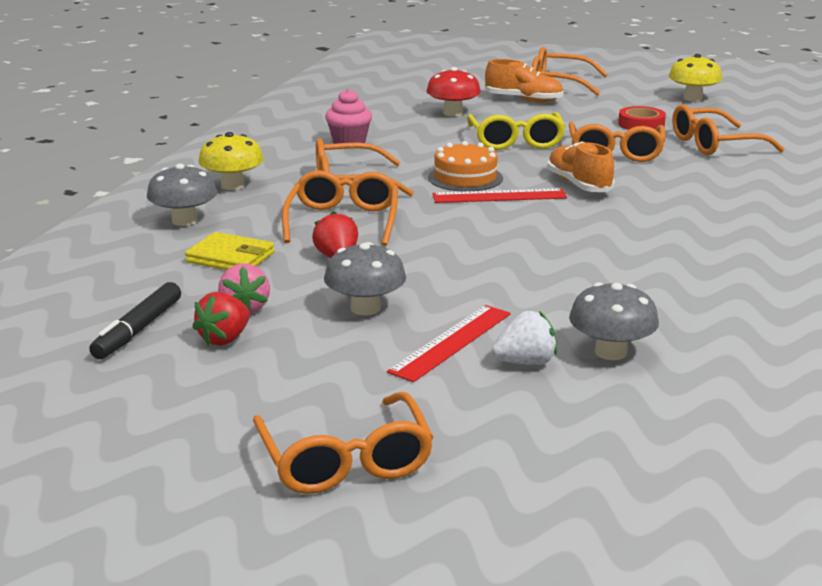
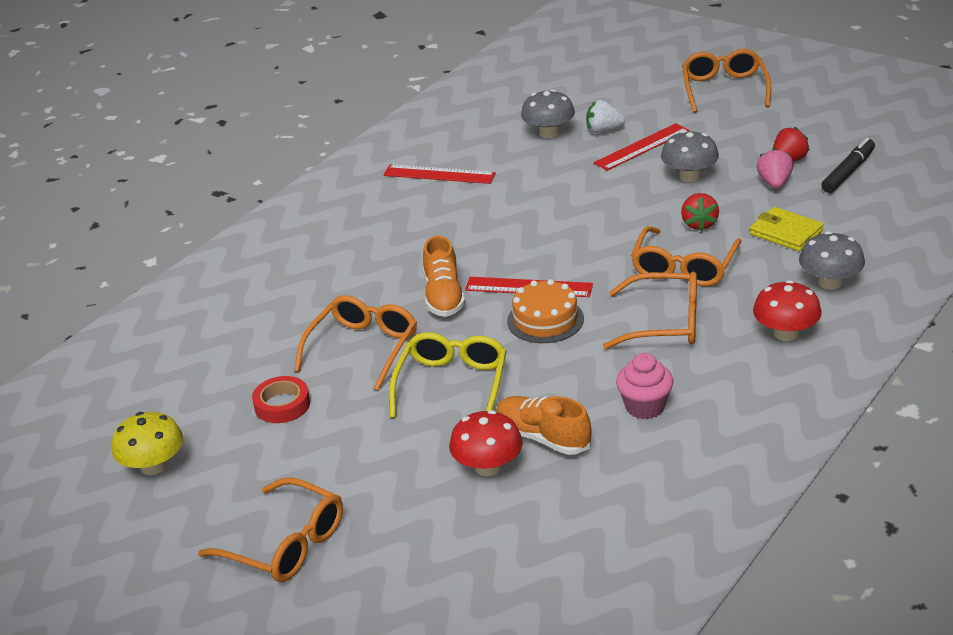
camera: 160 degrees left, 10 degrees up
(233, 185) = (785, 333): yellow mushroom -> red mushroom
(523, 100) = (373, 494): orange shoe -> orange shoe (543, 437)
(713, 285) = (439, 174): none -> red ruler
(714, 144) = (247, 351): orange glasses -> none

